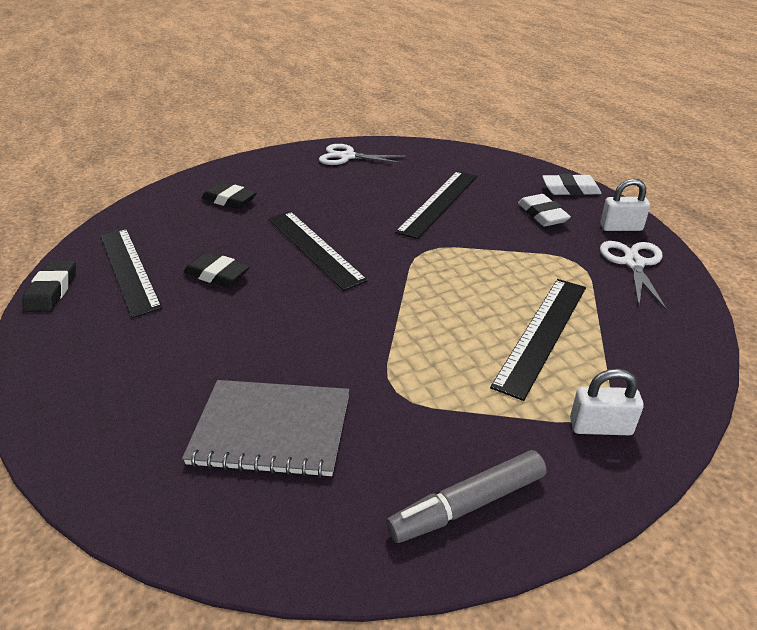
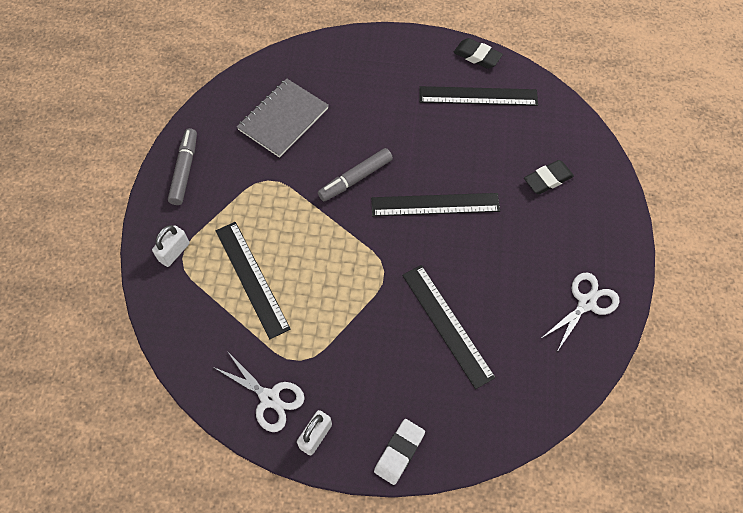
camera: 120 degrees right, 25 degrees up
(217, 275) = (438, 139): black eraser -> none
(326, 313) = (355, 179): none -> grey marker
(542, 215) = (375, 391): white eraser -> none

